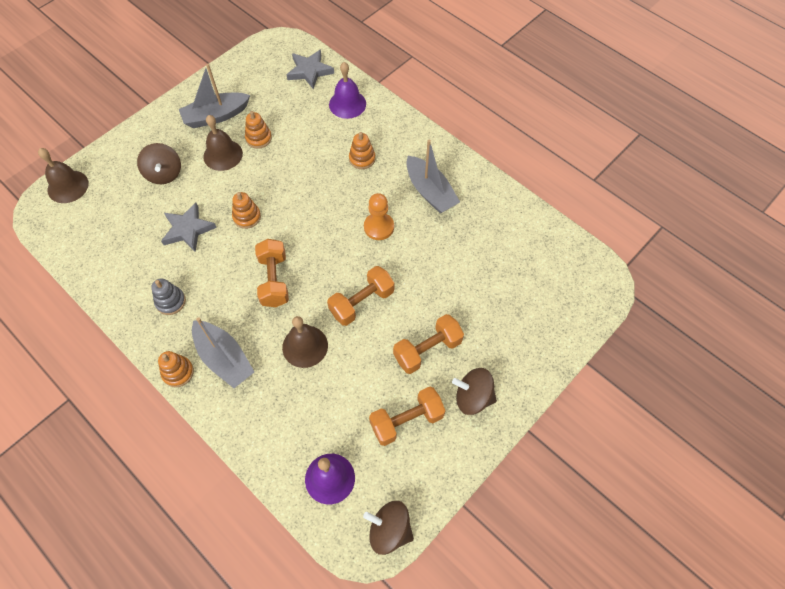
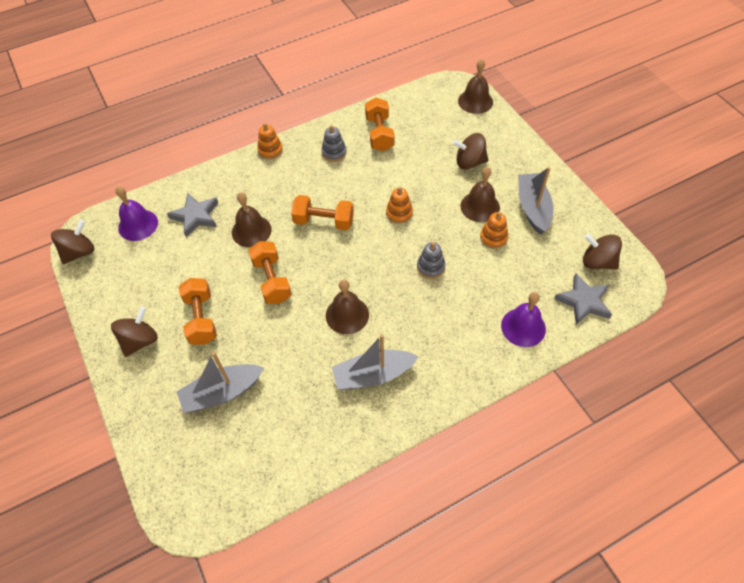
camera: 110 degrees right, 5 degrees down
(188, 229) = (401, 171): grey star -> grey star (196, 216)
(224, 358) = (267, 178): grey boat -> grey boat (222, 393)
(266, 67) = (597, 262): none -> brown spinning top
(306, 177) = (430, 267): none -> grey stacking toy
(362, 159) = (439, 322): orange stacking toy -> none
(379, 227) = (347, 315): orange pawn -> brown bell
(406, 421) = (150, 285): orange dumbbell -> orange dumbbell (379, 134)

